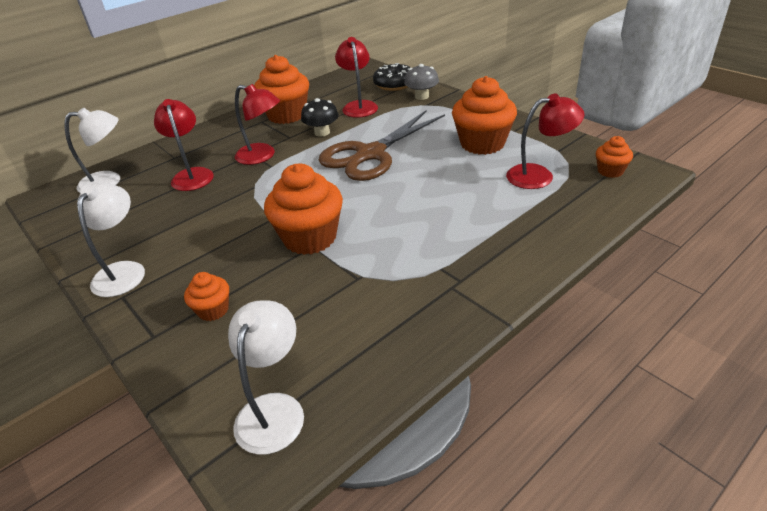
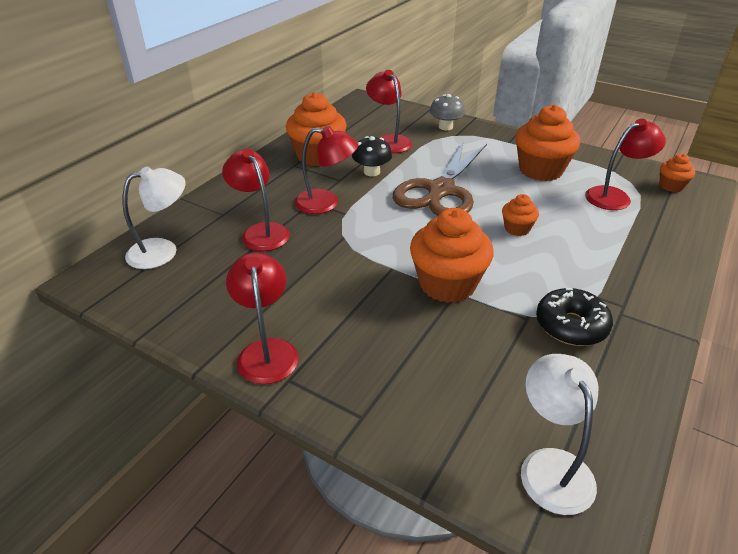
camera: 20 degrees left, 0 degrees up
(123, 271) = (267, 351): white lamp -> red lamp
(213, 310) = (406, 376): orange cupcake -> orange cupcake (517, 229)
(394, 84) = (408, 116): black donut -> black donut (571, 326)

